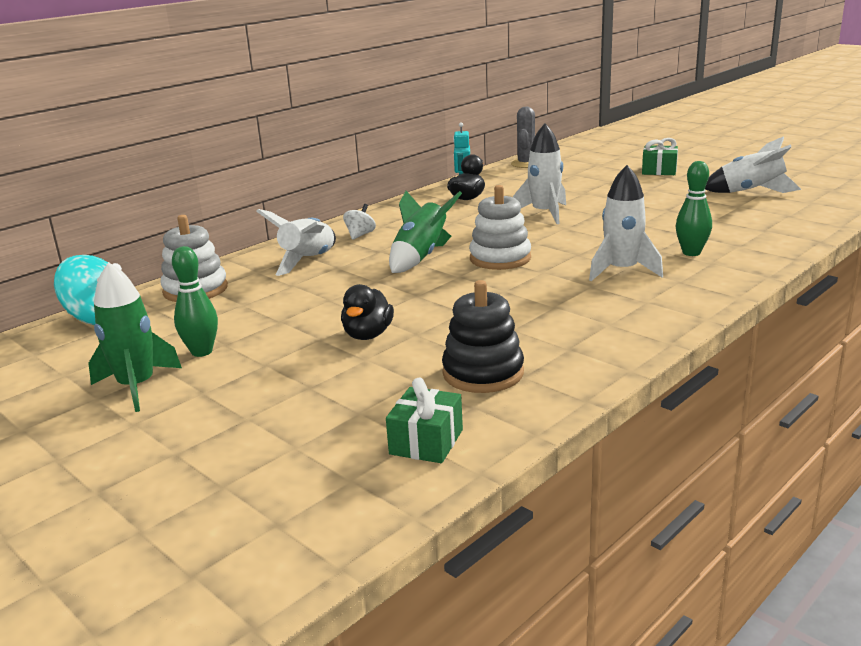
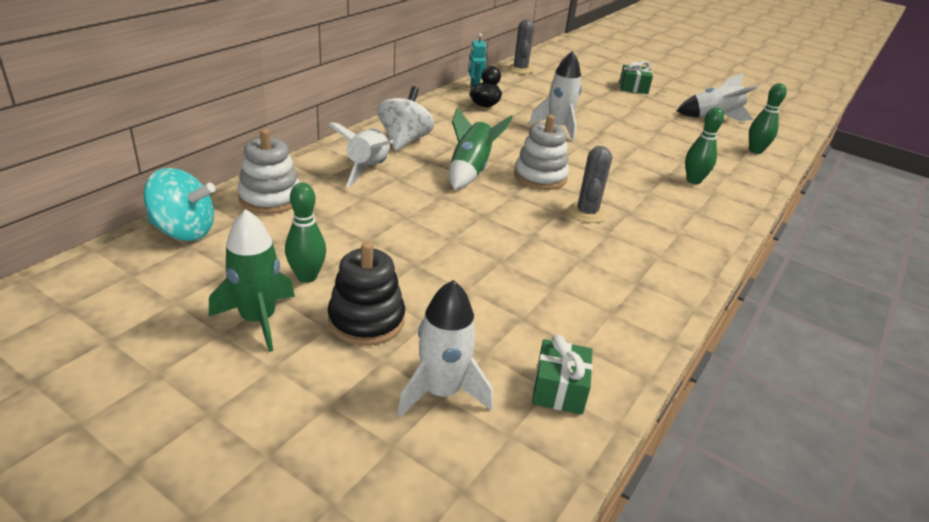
camera: 15 degrees left, 10 degrees up
(360, 235) = (404, 140): white spinning top -> white spinning top, size x1.88
(368, 335) = (458, 261): black duck -> none
(483, 373) = (577, 309): black stacking toy -> black stacking toy (366, 320)
(539, 288) = (587, 213): none -> grey cactus
(622, 271) = (646, 197): white rocket -> white rocket (441, 392)
(791, 220) = (755, 151): none -> green bowling pin

